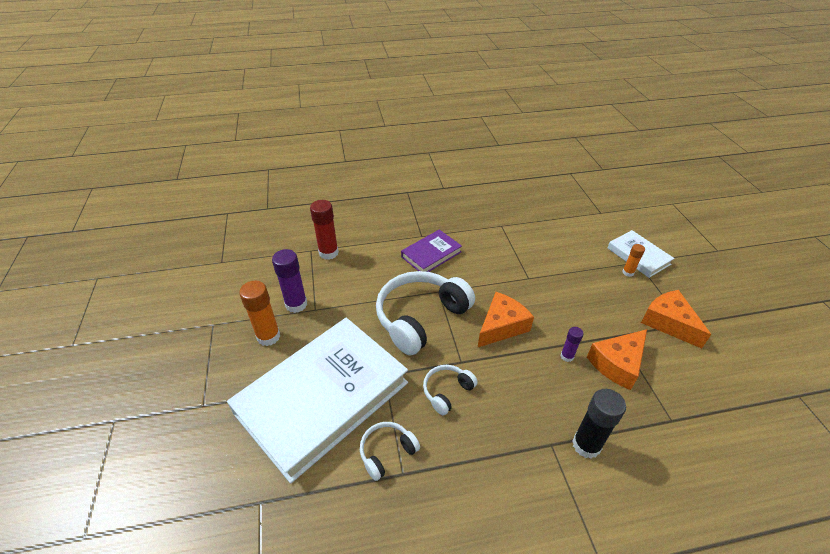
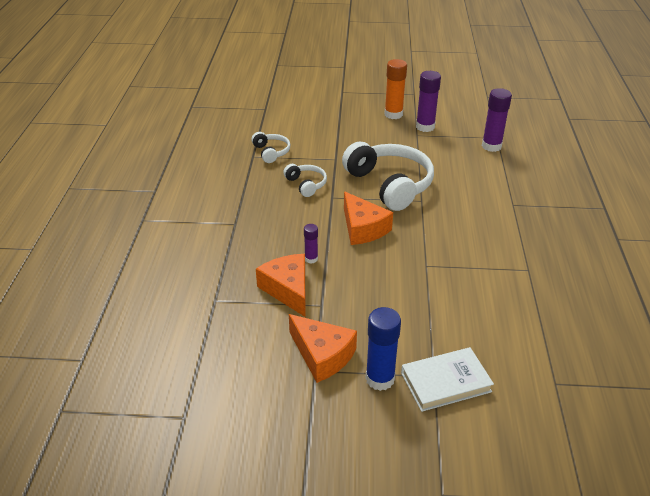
camera: 105 degrees right, 5 degrees down
(323, 398) = (326, 132): white book -> none
(328, 253) = (491, 146): red glue stick -> purple glue stick
(431, 254) = (479, 205): purple book -> none
(586, 445) = (224, 241): black glue stick -> none
(628, 272) = (415, 356): orange glue stick -> none
(662, 287) = (380, 379): none -> blue glue stick
(668, 323) = (322, 355): orange cheese -> orange cheese turned 60 degrees clockwise

